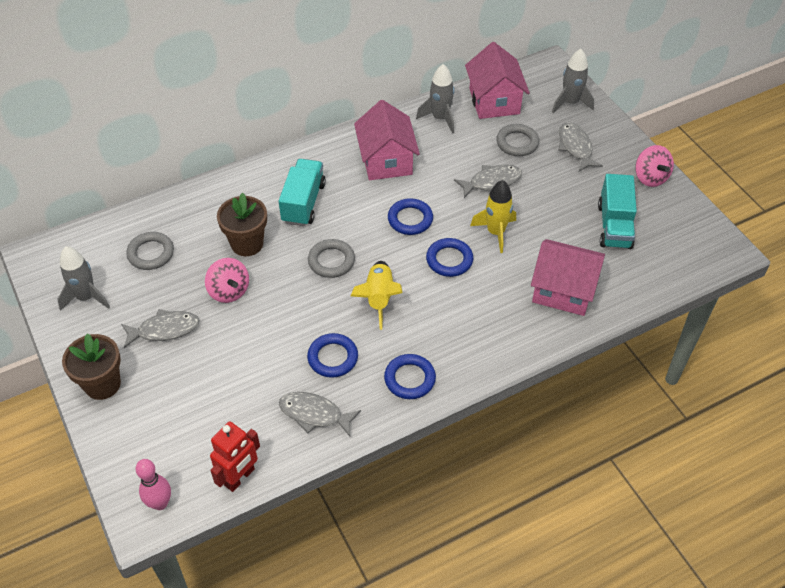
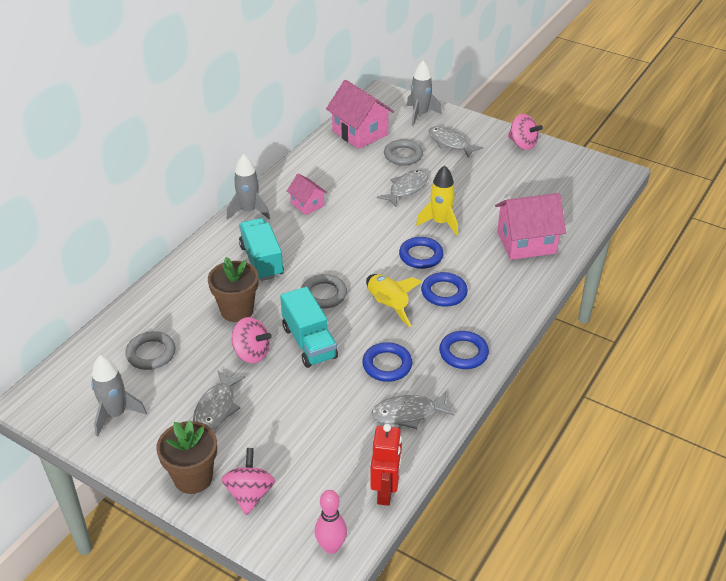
camera: 30 degrees left, 10 degrees down
(133, 421) = (250, 494): none -> pink spinning top
(164, 330) = (216, 408): grey fish -> grey fish turned 150 degrees clockwise
(386, 161) = (307, 204): pink house -> pink house, size x0.55
(410, 219) = (364, 239): blue ring -> blue ring (444, 292)
(440, 118) = (326, 159): grey rocket -> grey rocket (249, 211)
(614, 226) = (525, 185): turquoise truck -> turquoise truck (309, 342)

